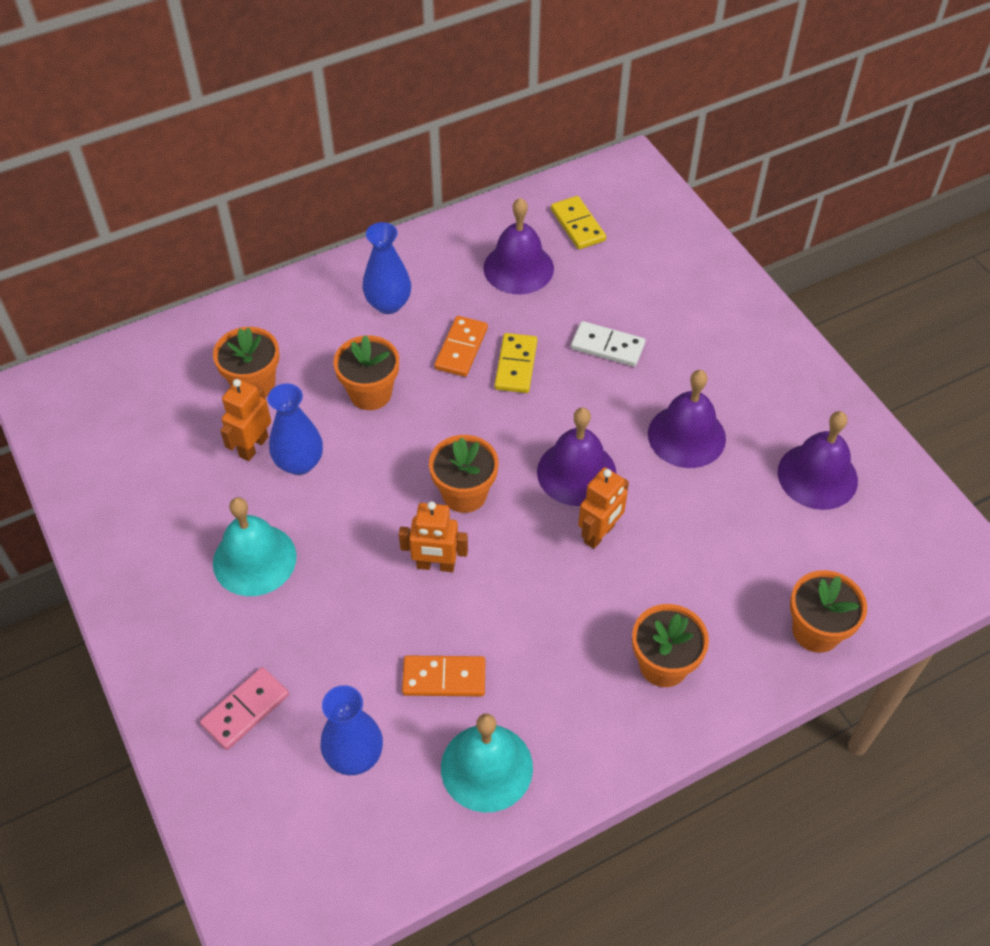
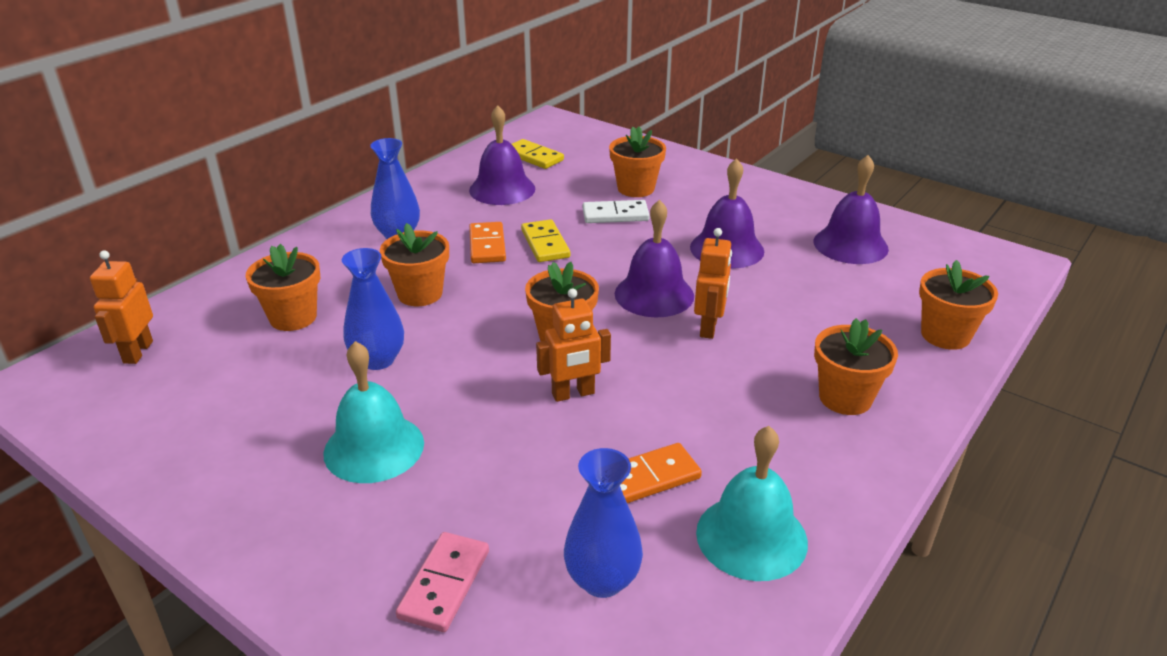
camera: 25 degrees left, 20 degrees down
(253, 446) = (319, 361): orange robot -> orange robot (137, 352)
(653, 312) = (636, 188): none -> orange flower pot

